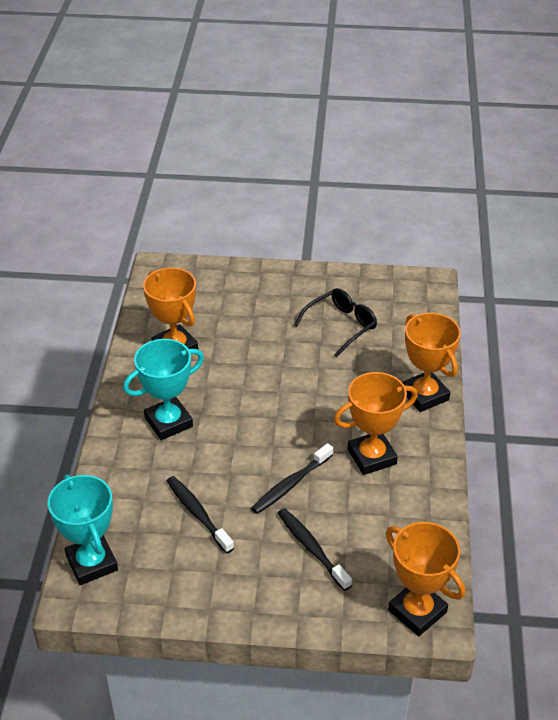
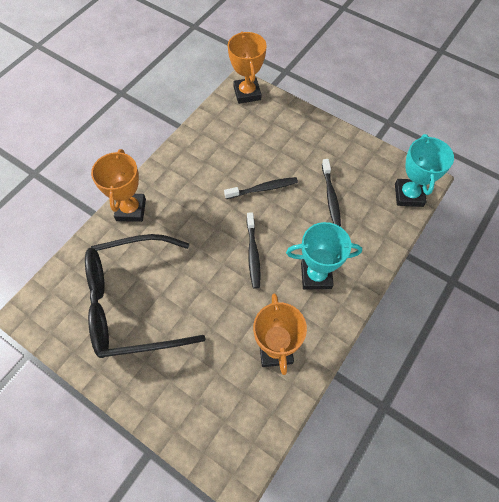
camera: 150 degrees left, 20 degrees up
(311, 548) = (277, 146): black toothbrush -> black toothbrush (253, 254)
(341, 325) = (133, 303): black glasses -> black glasses, size x1.97
(371, 456) = (201, 183): orange trophy -> none

